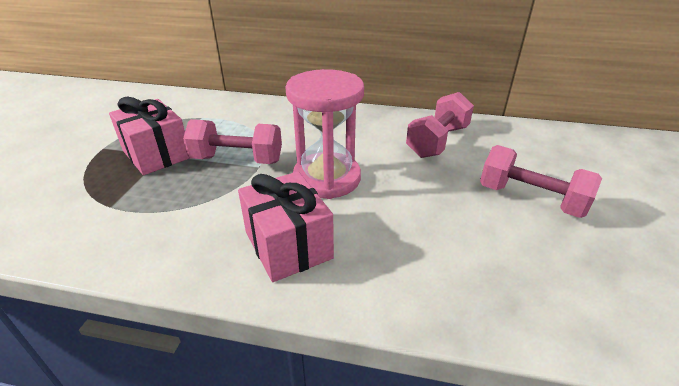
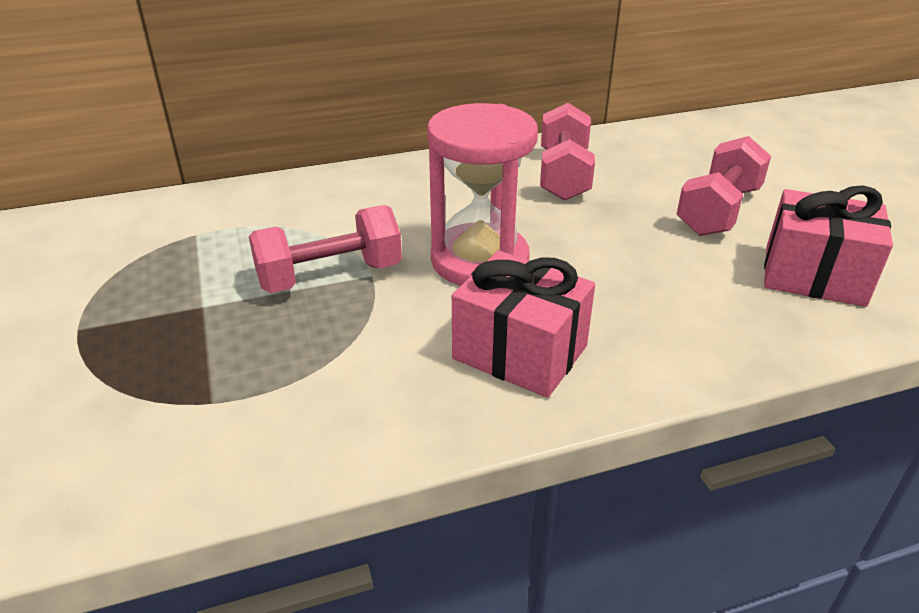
camera: 30 degrees left, 0 degrees up
(157, 154) = (191, 308): pink gift -> pink gift (814, 276)
(530, 199) = (718, 211): pink dumbbell -> pink dumbbell turned 60 degrees counterclockwise

